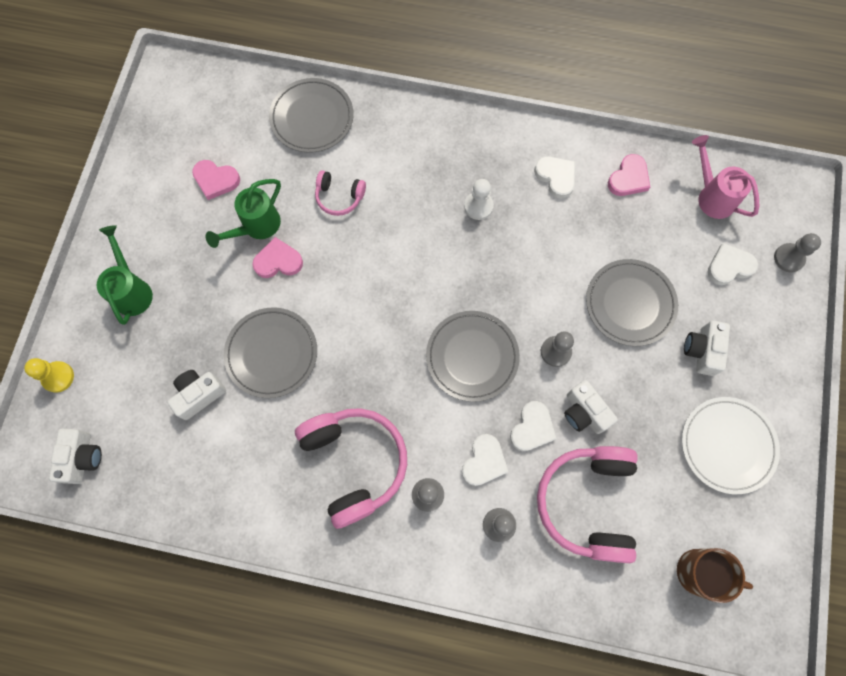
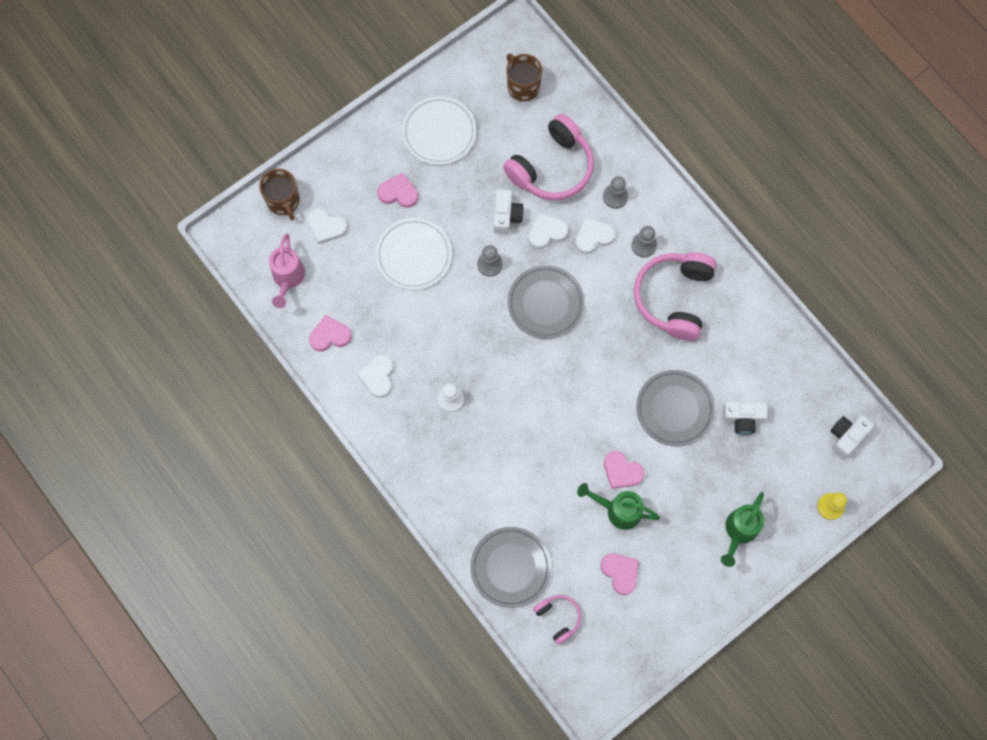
camera: 140 degrees left, 0 degrees up
(256, 227) = (618, 510): green watering can -> green watering can turned 150 degrees counterclockwise
(339, 197) = (541, 485): pink headphones -> pink headphones (558, 618)
(630, 304) = (413, 255): grey plate -> white plate
(702, 351) = (398, 193): white camera -> pink heart
(788, 258) = (283, 201): grey pawn -> brown mug

